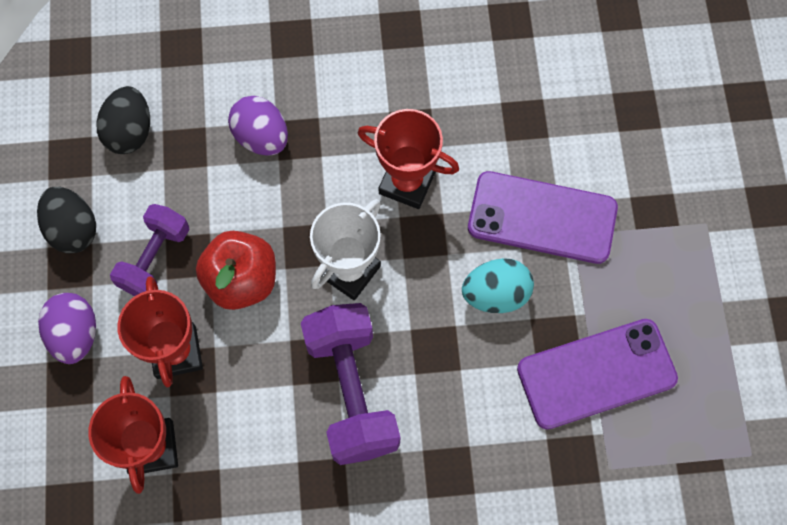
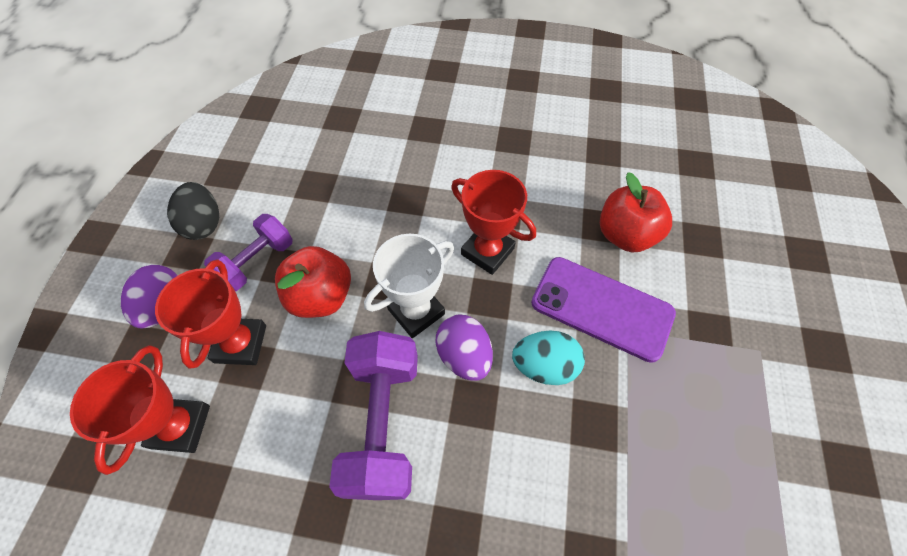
camera: 15 degrees right, 10 degrees down
(130, 132) = (279, 165): black egg -> none
(261, 137) = (379, 191): purple egg -> purple egg (464, 356)
(553, 125) = (625, 235): none -> red apple
(596, 374) = (630, 472): purple phone -> none

